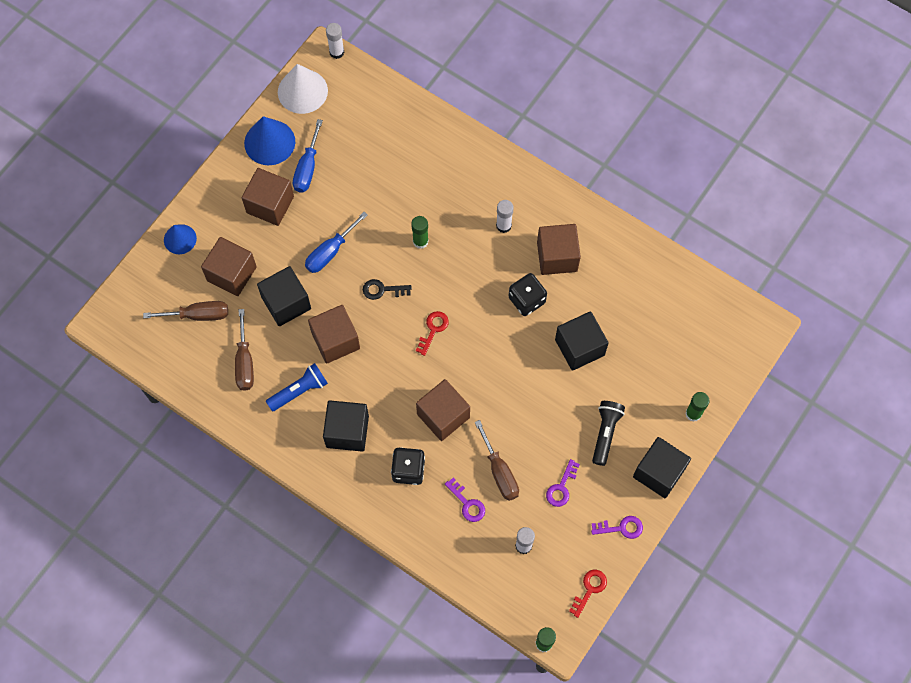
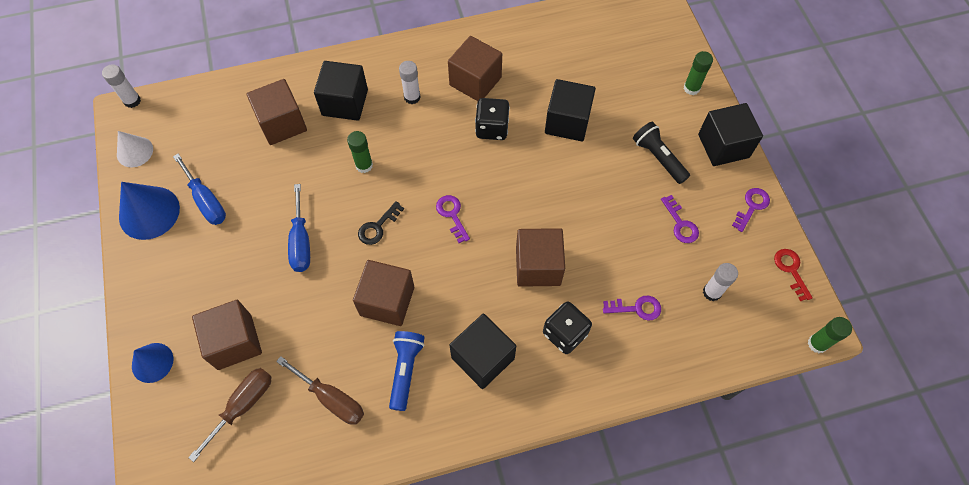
camera: 50 degrees left, 5 degrees down
(270, 204) = (206, 257): brown cube -> brown cube (282, 123)
(286, 303) = (311, 316): black cube -> black cube (345, 102)
(302, 91) = (135, 151): white cone -> white cone, size x0.63
(433, 330) = (452, 215): red key -> purple key
(499, 472) = (628, 260): brown screwdriver -> none

